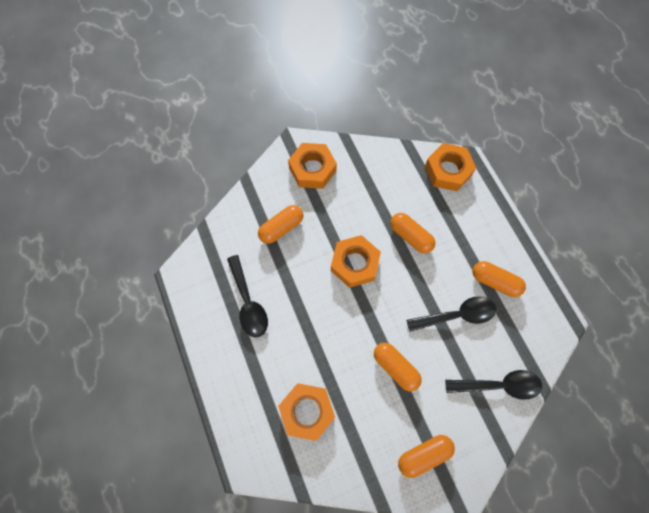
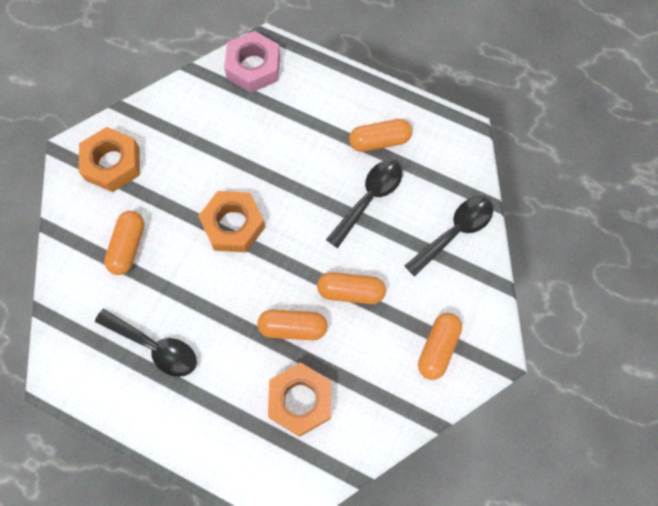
camera: 40 degrees left, 0 degrees up
(410, 236) = (267, 157): orange capsule -> orange capsule (293, 327)
(448, 170) = (253, 67): orange nut -> pink nut

